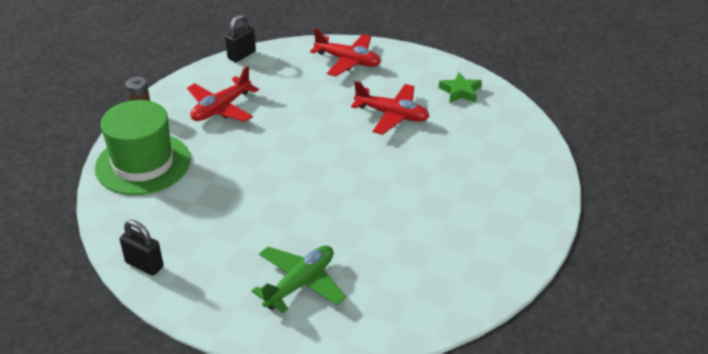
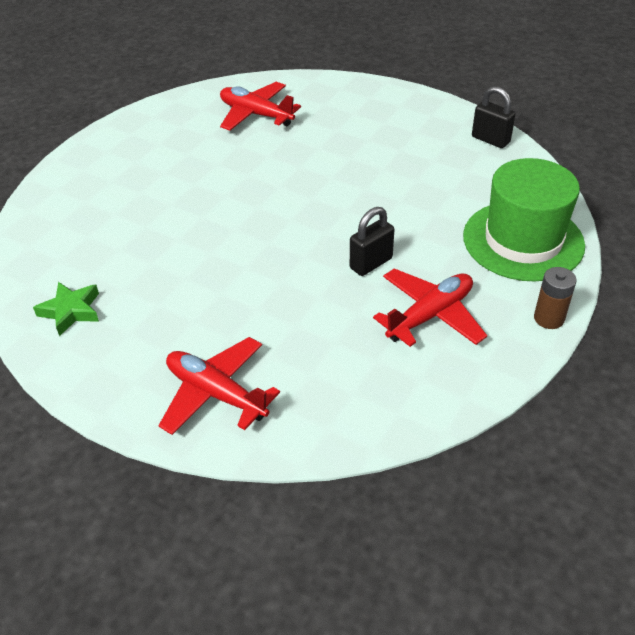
camera: 170 degrees left, 5 degrees up
(241, 55) = (402, 429): black padlock -> black padlock (371, 263)
(300, 283) = (343, 116): green plane -> none
(392, 115) = (188, 281): red plane -> red plane (256, 114)

